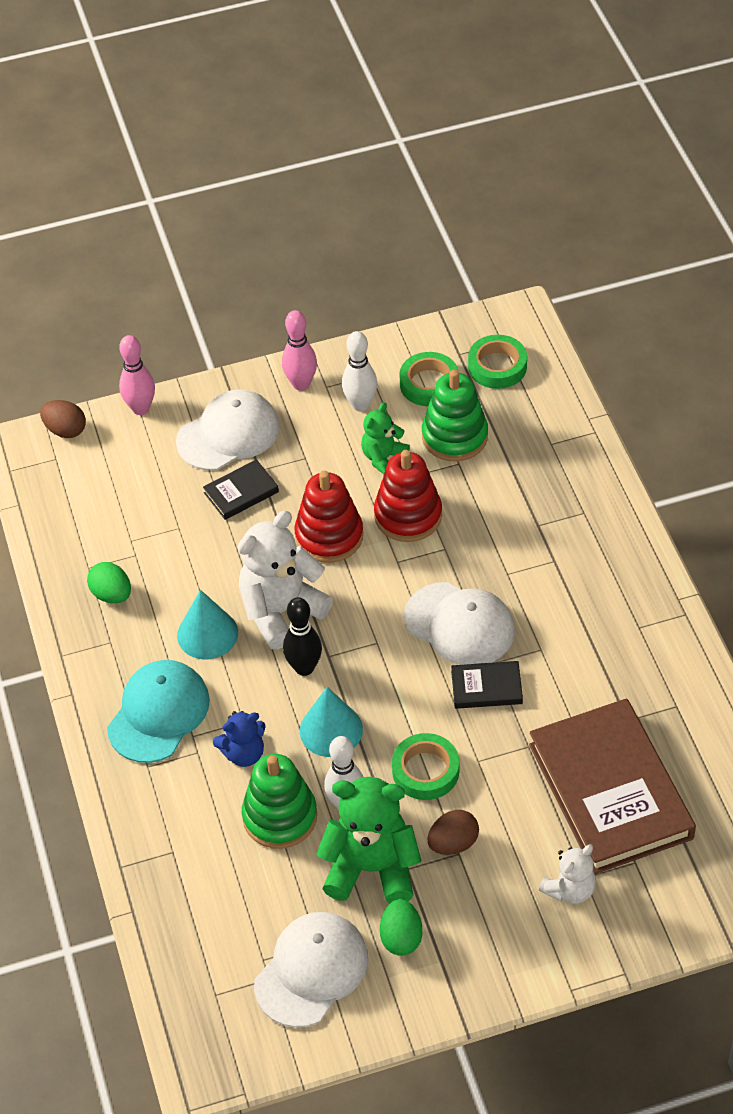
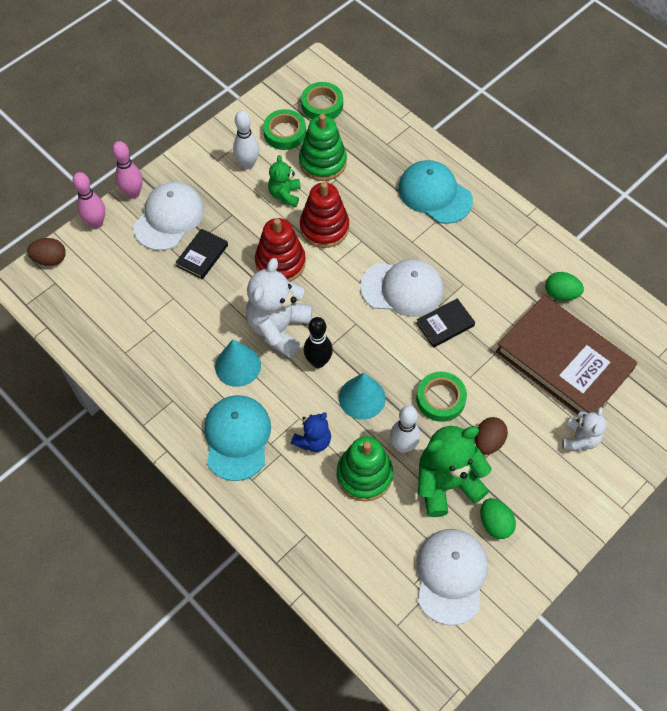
camera: 30 degrees left, 10 degrees up
(112, 594) = (153, 365): green egg -> green egg (561, 294)
(301, 384) = (199, 164): pink bowling pin -> pink bowling pin (133, 193)
(573, 527) = (434, 194): none -> turquoise cap

